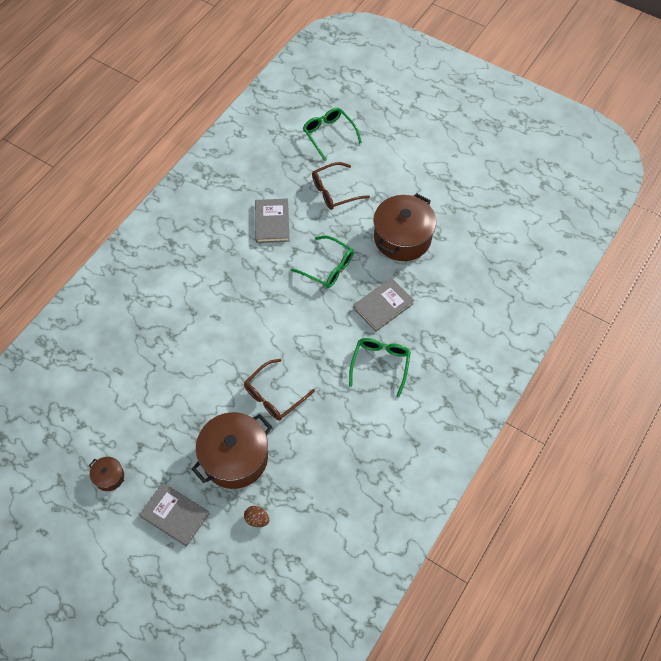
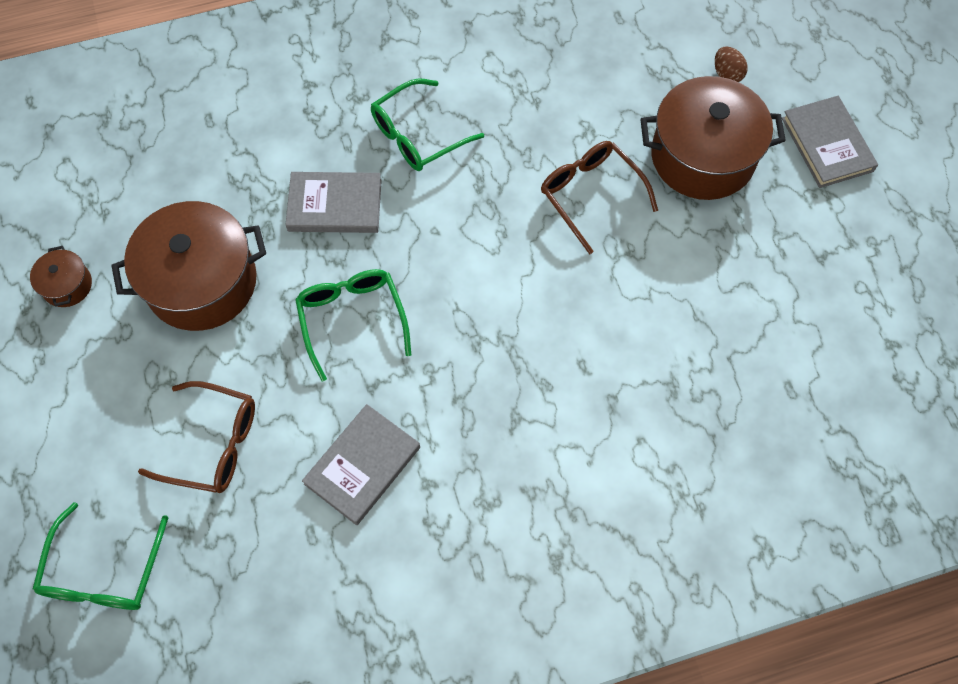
camera: 140 degrees left, 5 degrees up
(109, 477) = (889, 246): brown pot -> brown pot (67, 285)
(274, 396) = (590, 195): brown glasses -> brown glasses turned 120 degrees counterclockwise

